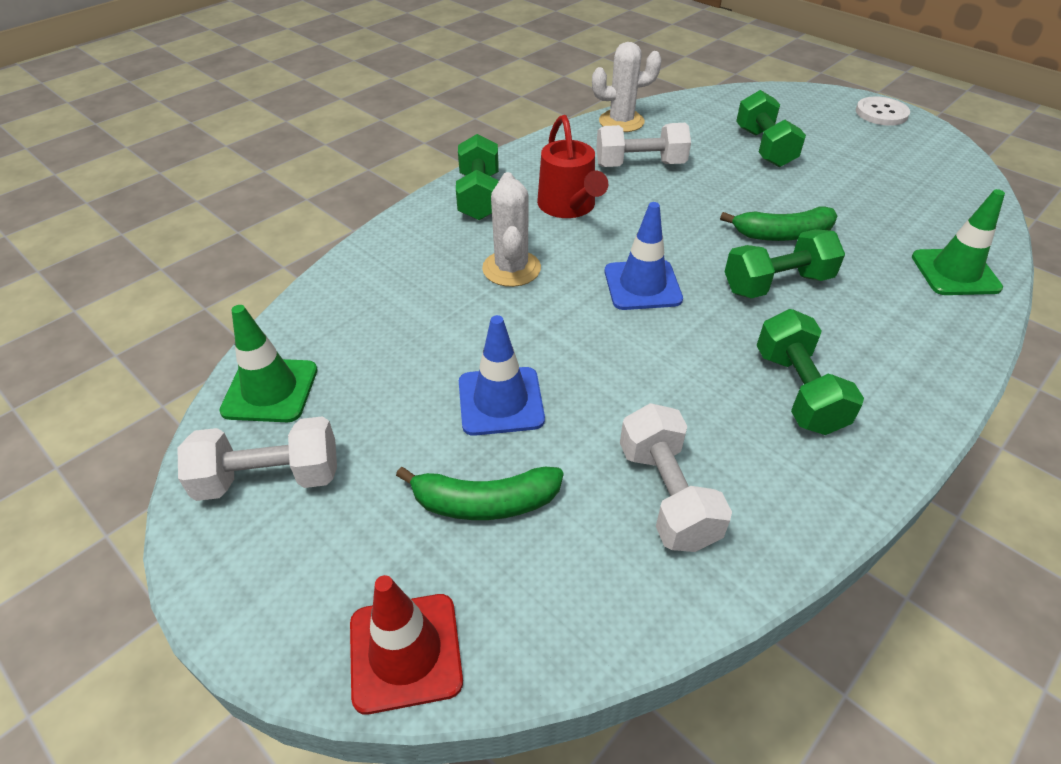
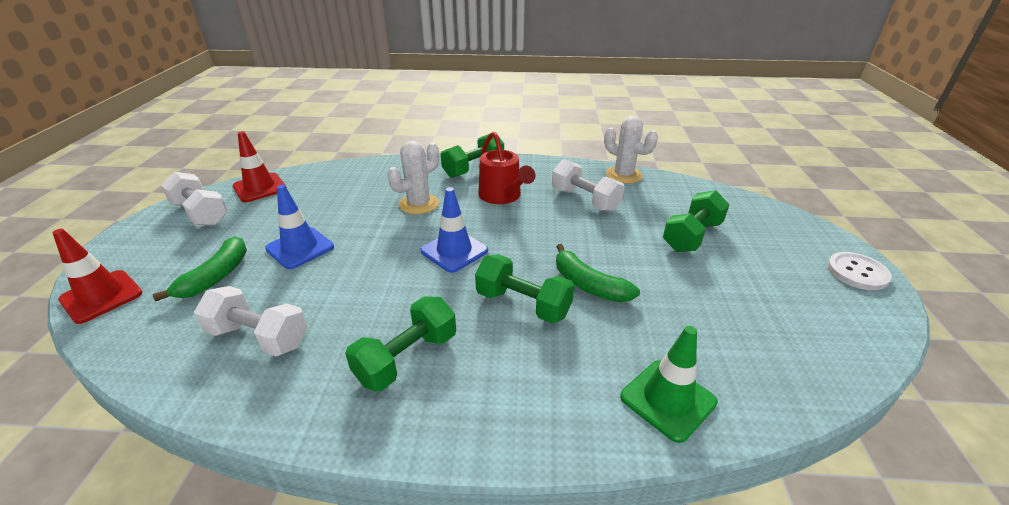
camera: 50 degrees right, 10 degrees down
(270, 390) = (260, 188): green traffic cone -> red traffic cone
(485, 502) = (216, 276): green banana -> green banana turned 120 degrees counterclockwise
(569, 207) = (502, 196): red watering can -> red watering can turned 60 degrees counterclockwise
(667, 495) = (259, 337): white dumbbell -> white dumbbell turned 75 degrees clockwise

